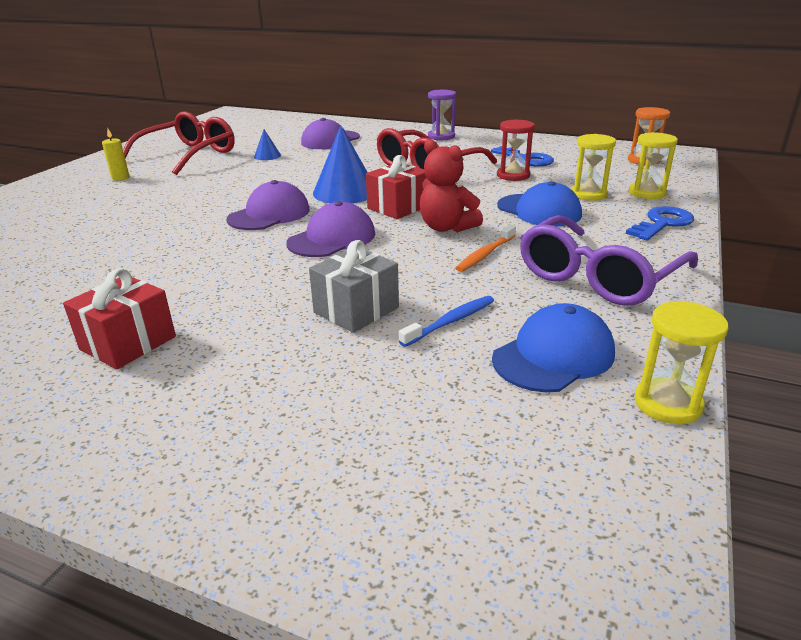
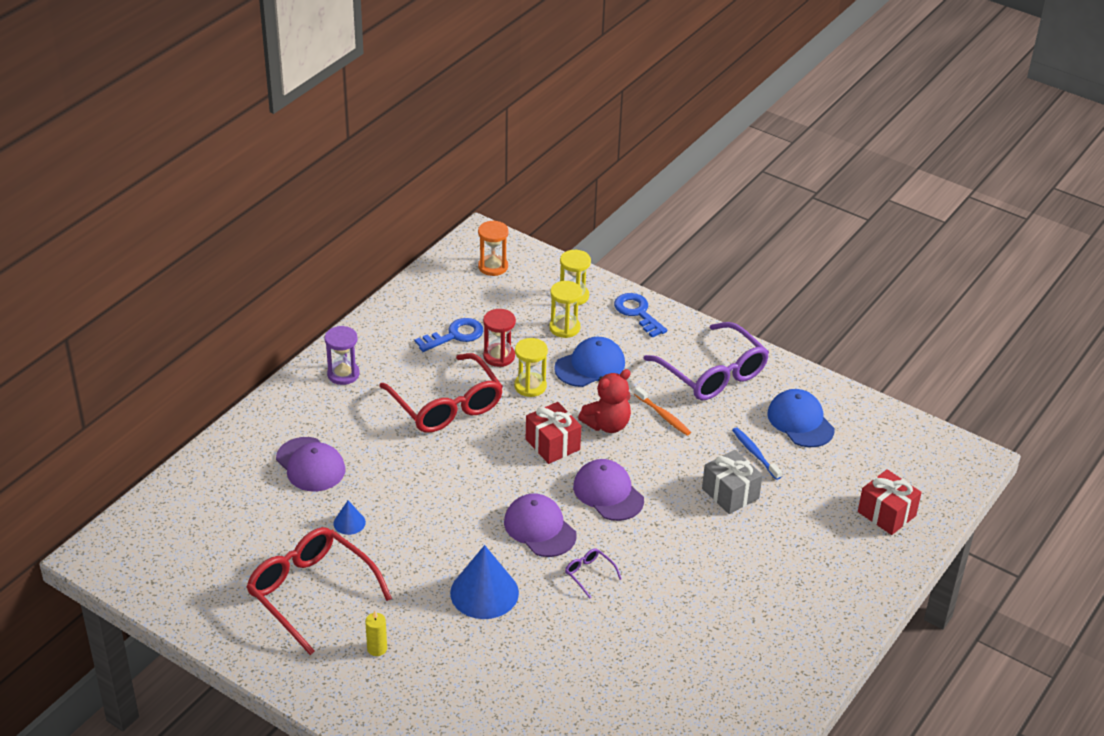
camera: 80 degrees left, 10 degrees up
(128, 343) = (748, 605): red gift -> red gift (886, 514)
(200, 242) = (589, 574): none -> purple glasses
(345, 192) = (499, 473): blue cone -> blue cone (484, 592)
(667, 404) = (849, 396): yellow hourglass -> yellow hourglass (530, 386)

